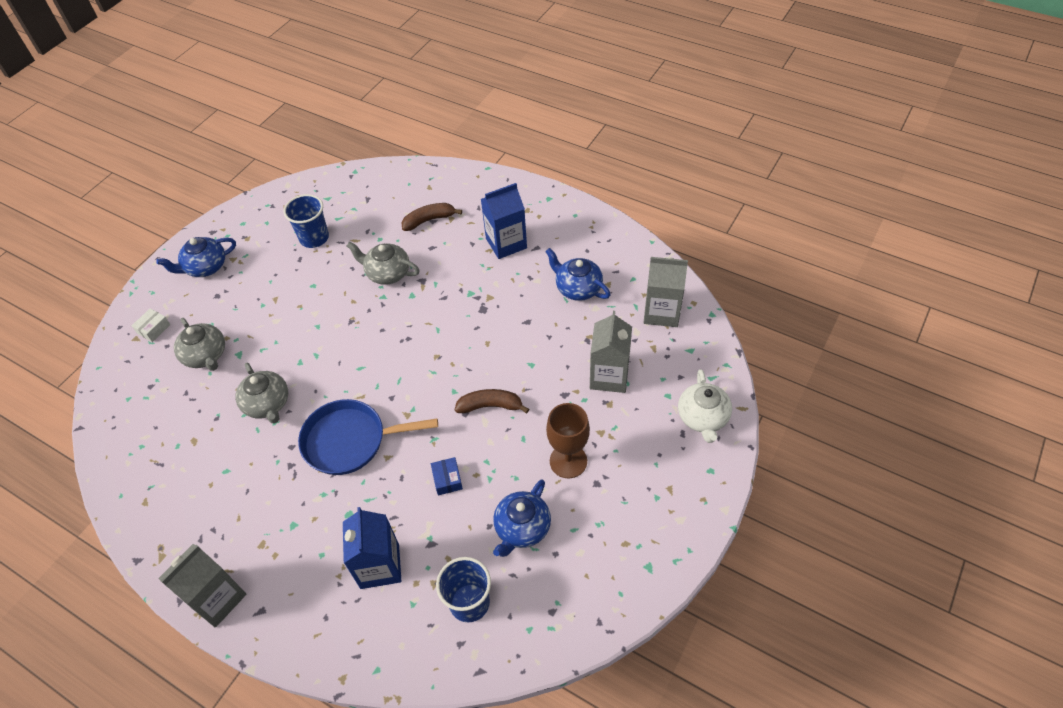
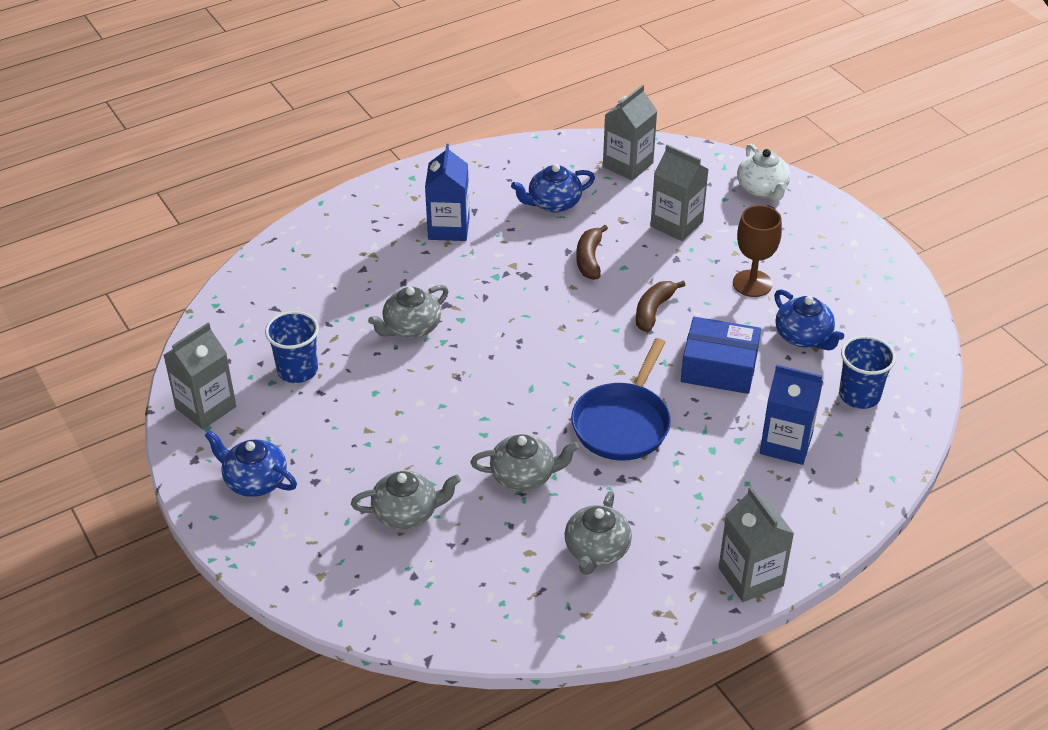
camera: 65 degrees left, 10 degrees down
(154, 329) = (320, 554): white box -> none
(205, 267) = (254, 480): blue teapot -> blue teapot turned 120 degrees clockwise
(209, 481) = (596, 550): none -> grey teapot
(259, 214) = (206, 407): none -> grey carton
(429, 220) = (359, 271): brown banana -> brown banana (589, 259)
(447, 479) = (719, 368): blue box -> blue box, size x2.14
(703, 418) = (762, 189): white teapot -> white teapot turned 45 degrees clockwise

